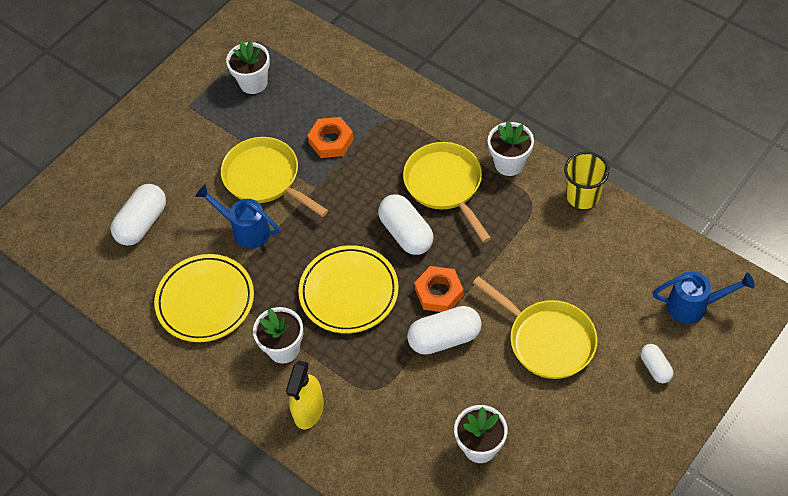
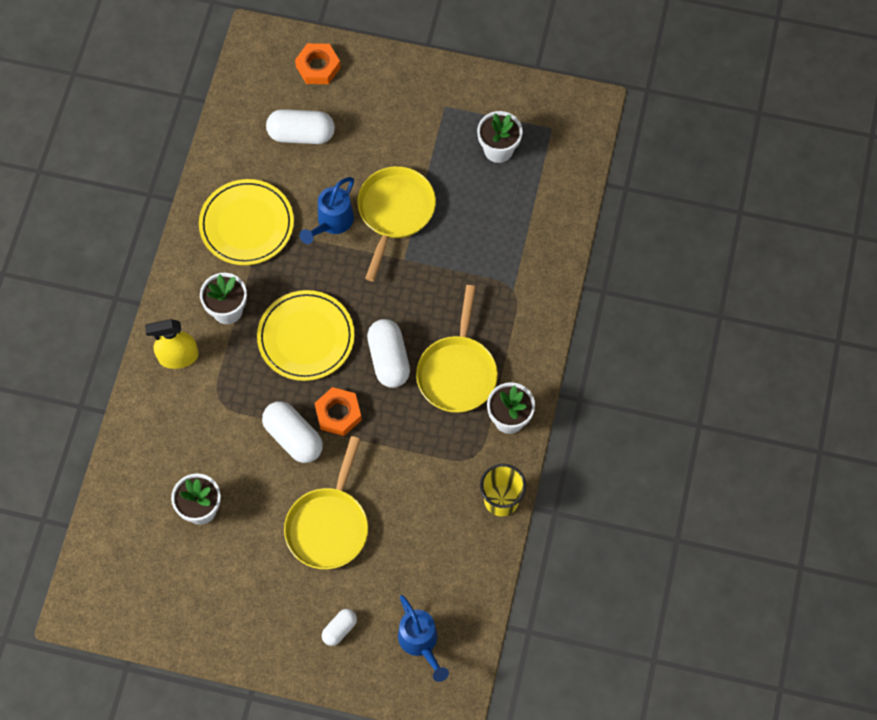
camera: 60 degrees right, 10 degrees up
(246, 230) = (332, 223): blue watering can -> blue watering can turned 150 degrees counterclockwise
(331, 141) = (462, 249): orange nut -> orange nut (318, 67)
(406, 233) = (389, 359): white capsule -> white capsule turned 45 degrees counterclockwise
(445, 185) = (457, 372): yellow pan -> yellow pan turned 150 degrees clockwise

